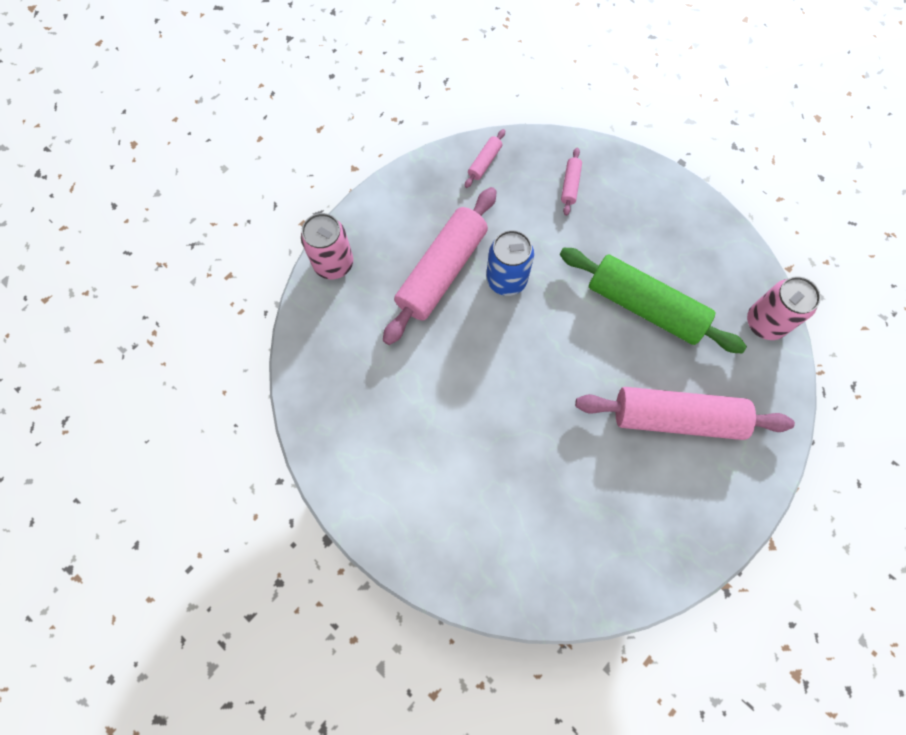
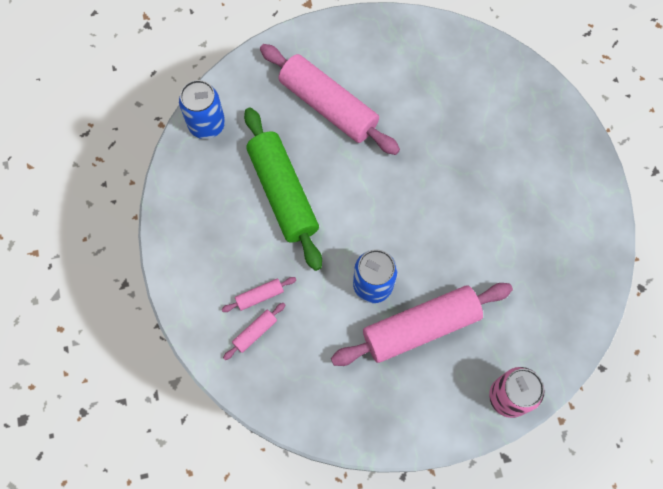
camera: 145 degrees left, 0 degrees up
(484, 162) = (311, 407): pink rolling pin -> pink rolling pin (259, 296)
(765, 323) = (207, 124): pink can -> blue can

